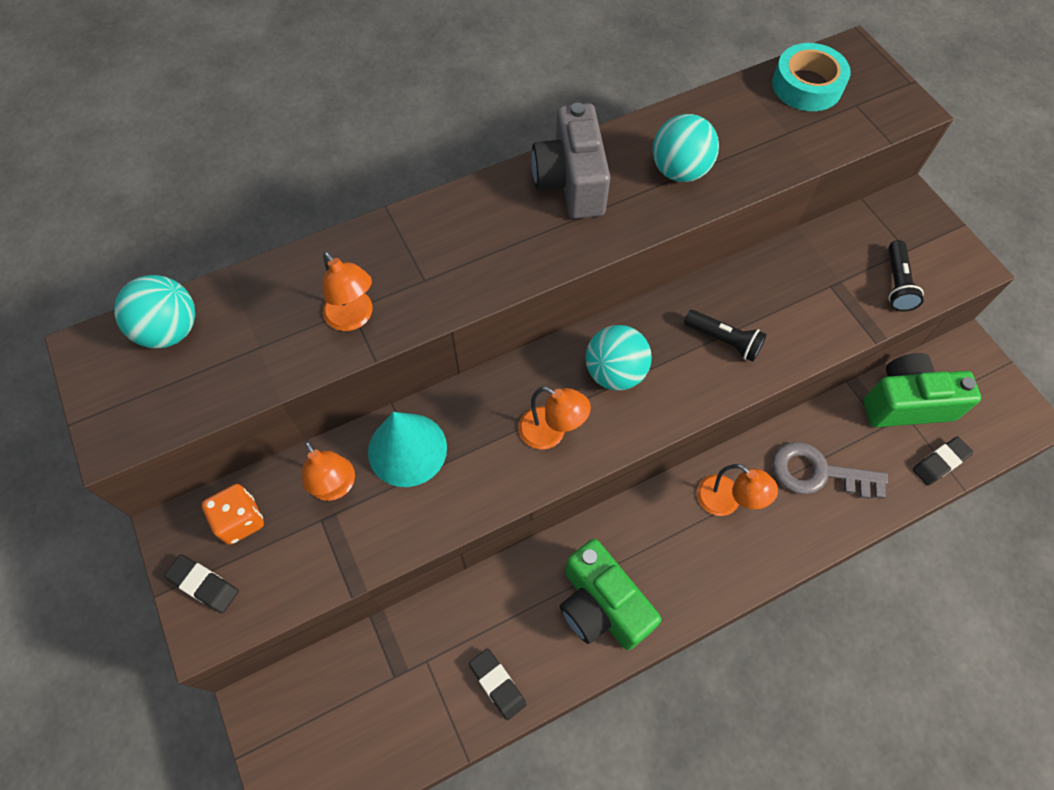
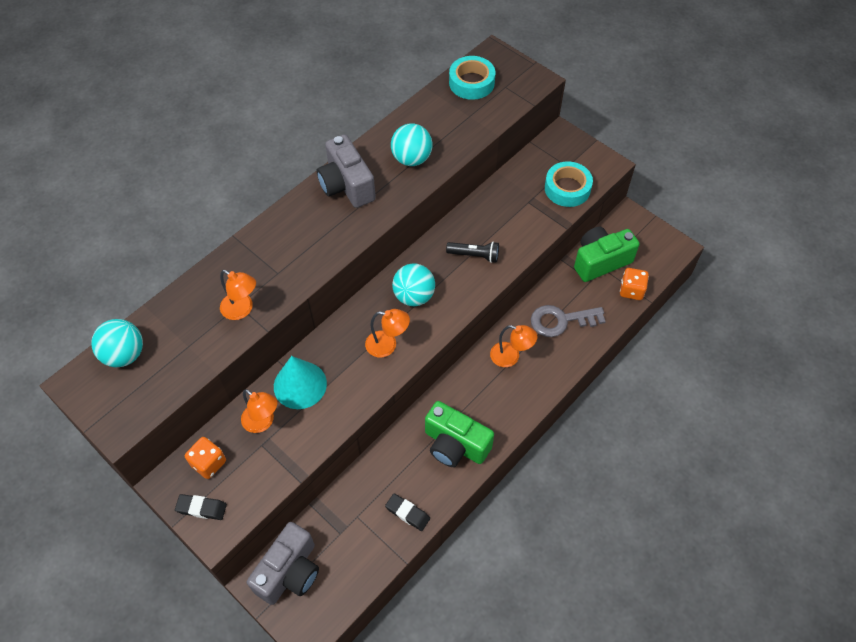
camera: 20 degrees left, 5 degrees down
(305, 708) = (289, 572): none -> grey camera
(896, 283) = (567, 188): black flashlight -> turquoise tape
(940, 462) = (631, 290): black eraser -> orange dice

